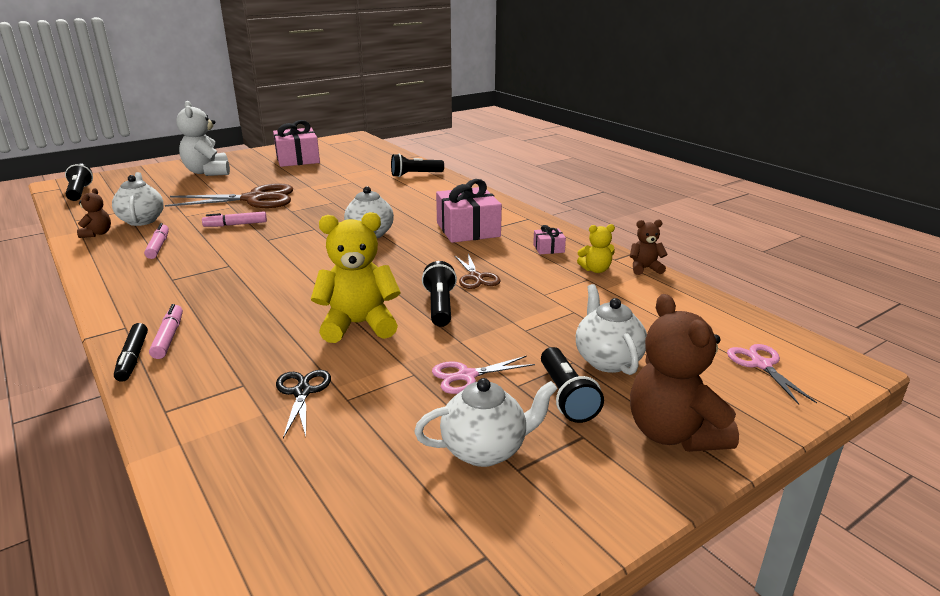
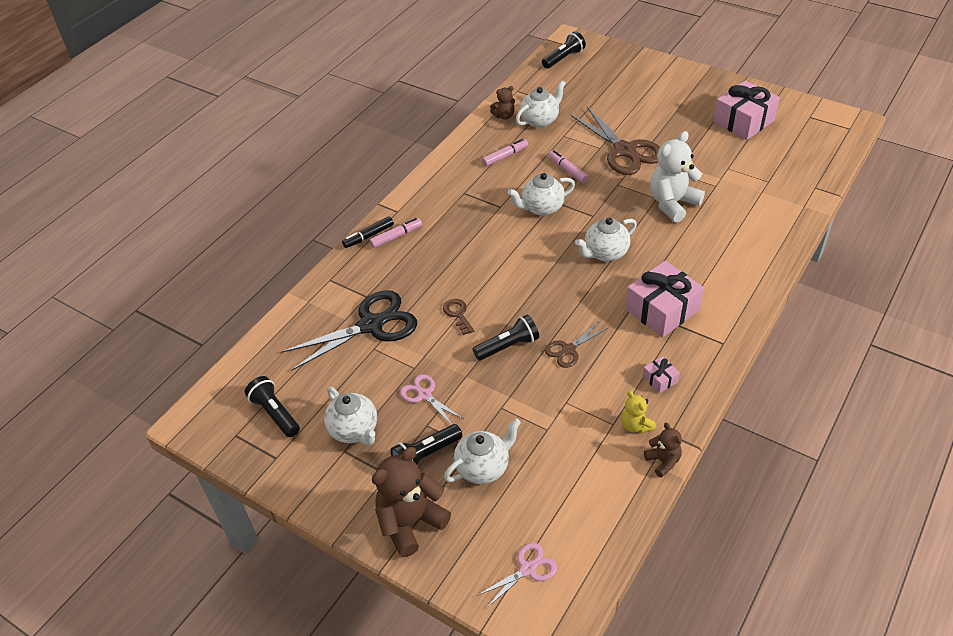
camera: 70 degrees right, 20 degrees up
(208, 172) = (660, 91): white teddy bear -> white teddy bear (672, 203)
(266, 247) = (541, 208): none -> white teapot
(302, 392) = (371, 325): black scissors -> black scissors, size x1.97
(359, 325) = (458, 314): yellow teddy bear -> brown key
(415, 175) = (774, 218): black flashlight -> black flashlight (275, 413)

